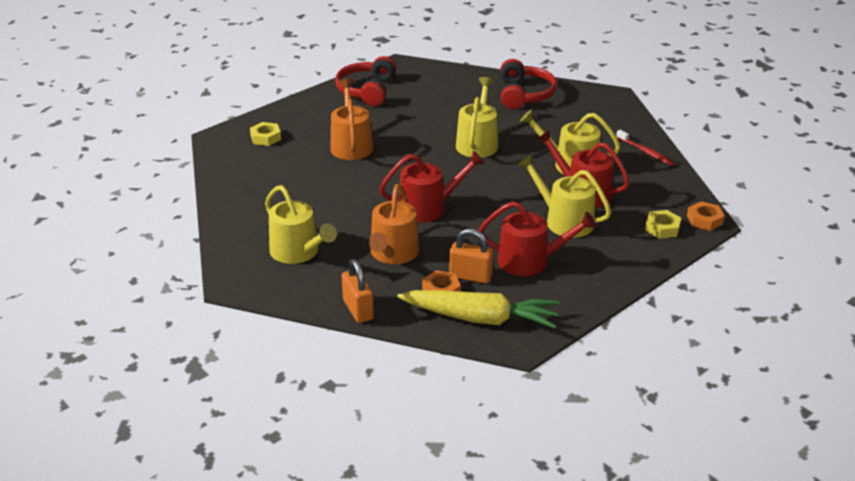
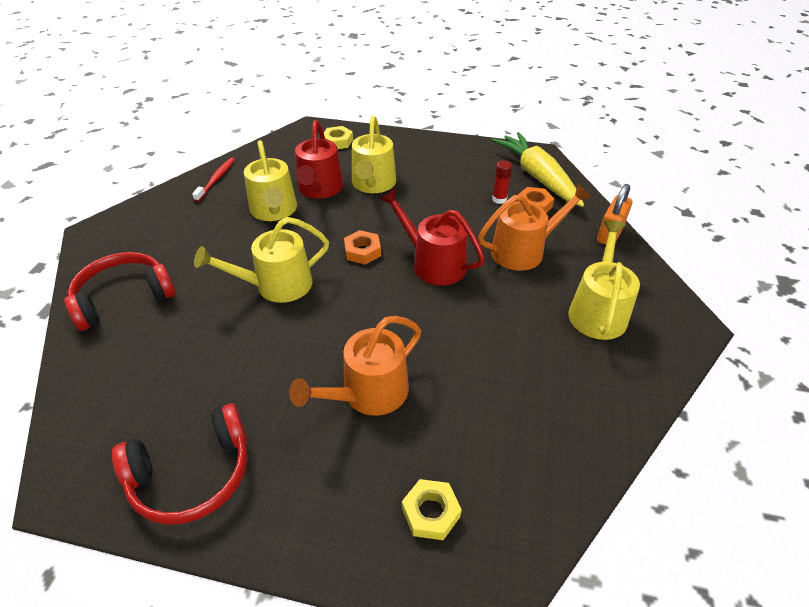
camera: 125 degrees left, 10 degrees up
(470, 276) = (499, 199): orange padlock -> red glue stick
(530, 261) = (446, 181): red watering can -> none
(704, 220) = (308, 129): orange nut -> orange nut (362, 251)

